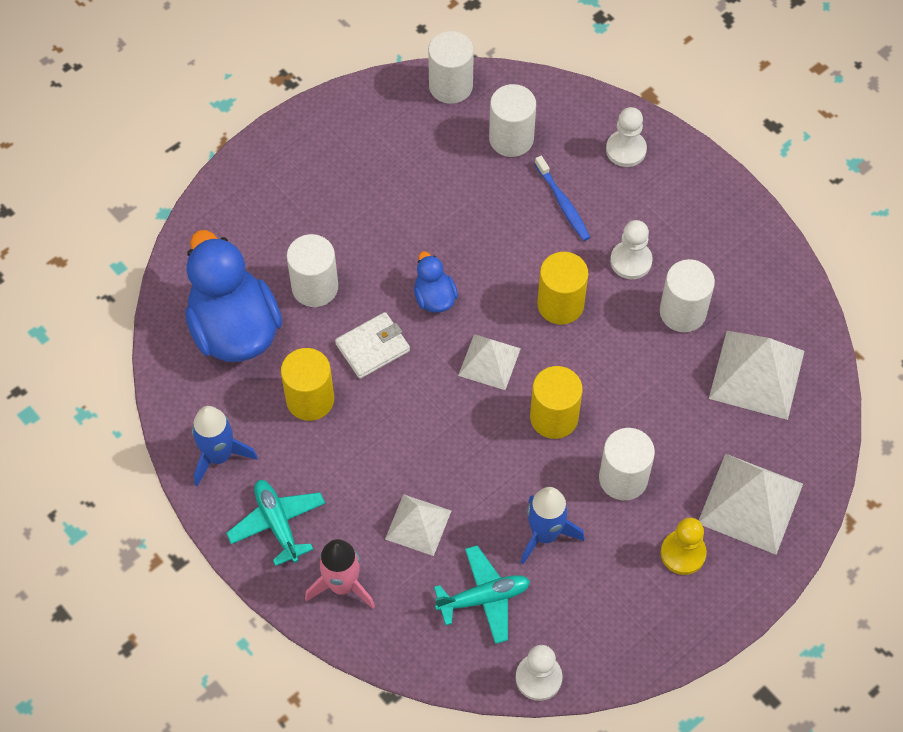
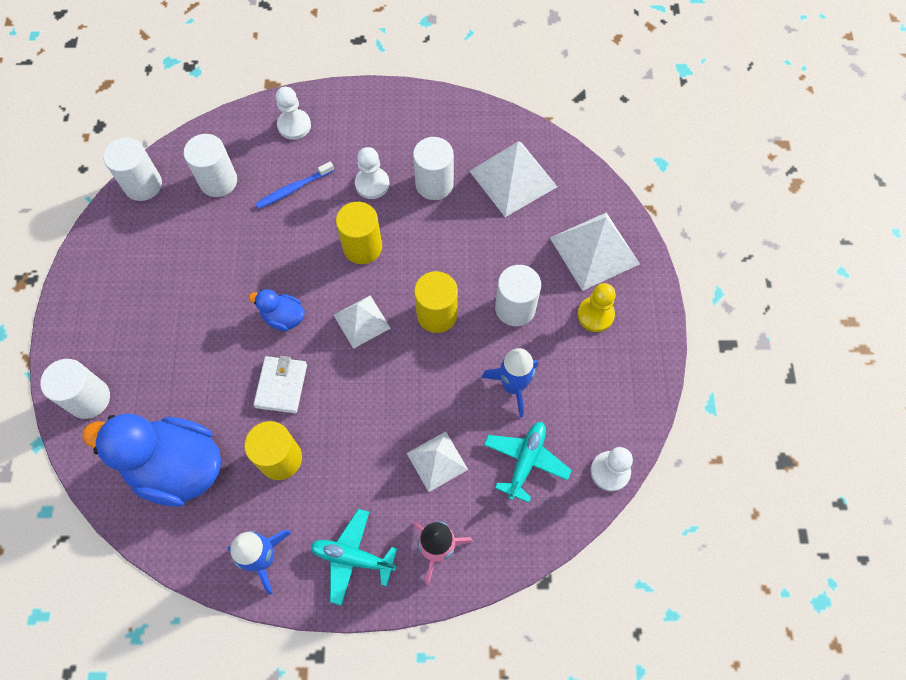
camera: 50 degrees left, 5 degrees up
(315, 287) = (200, 387): white cylinder -> white cylinder (89, 398)
(563, 203) = (294, 189): blue toothbrush -> blue toothbrush turned 135 degrees clockwise

